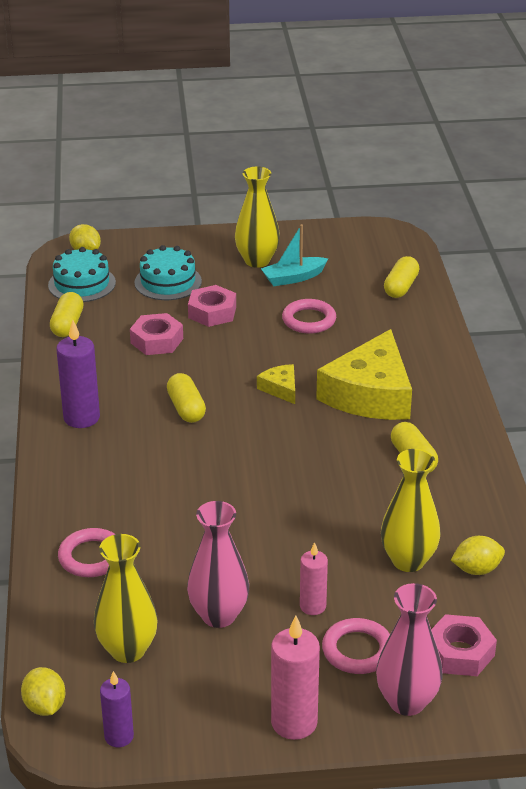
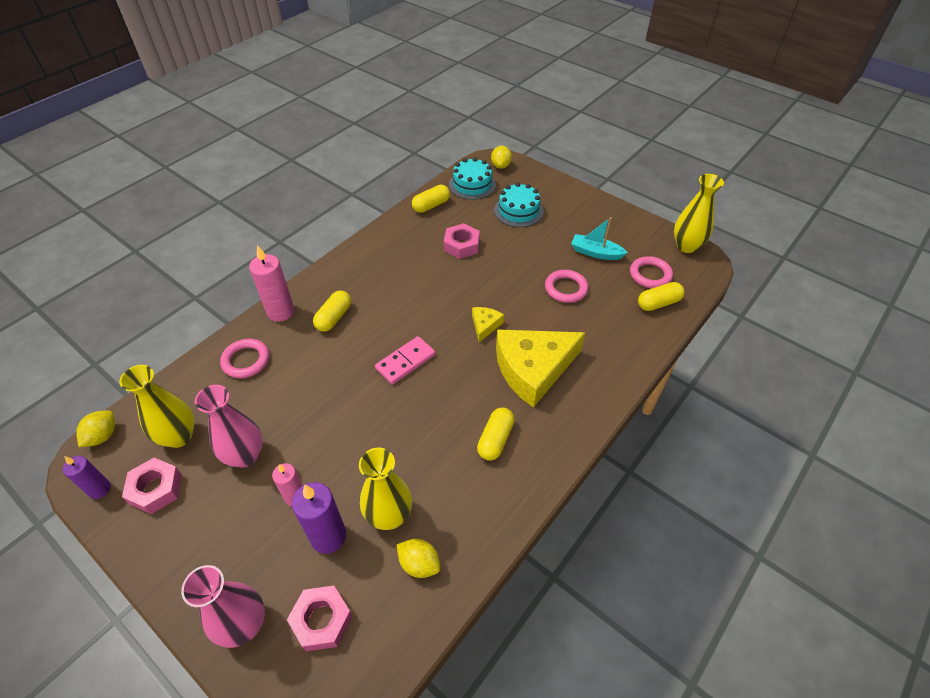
camera: 45 degrees right, 15 degrees up
(81, 418) = (360, 268): purple candle -> purple candle (328, 536)
(186, 408) = (417, 301): yellow capsule -> yellow capsule (334, 317)
(212, 312) = (516, 246): pink nut -> pink nut (156, 489)
(252, 458) = (405, 362): none -> pink domino
(257, 261) = (589, 227): yellow vase -> yellow vase (686, 246)
(294, 722) = (175, 571): pink candle -> pink candle (281, 312)
(357, 650) = (273, 554): pink ring -> pink ring (650, 275)

